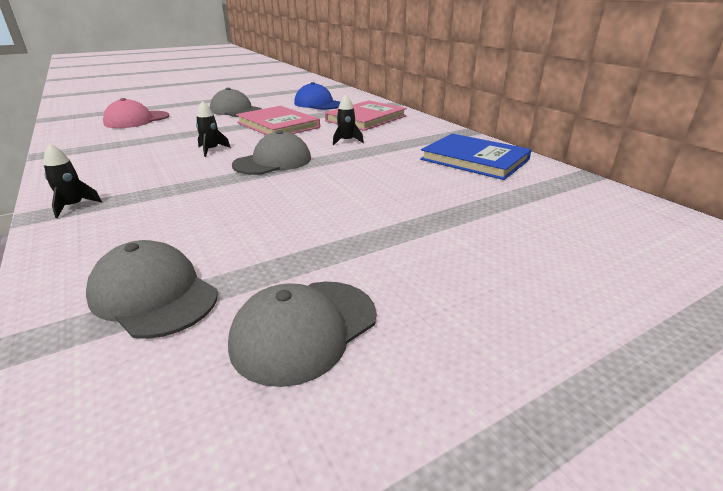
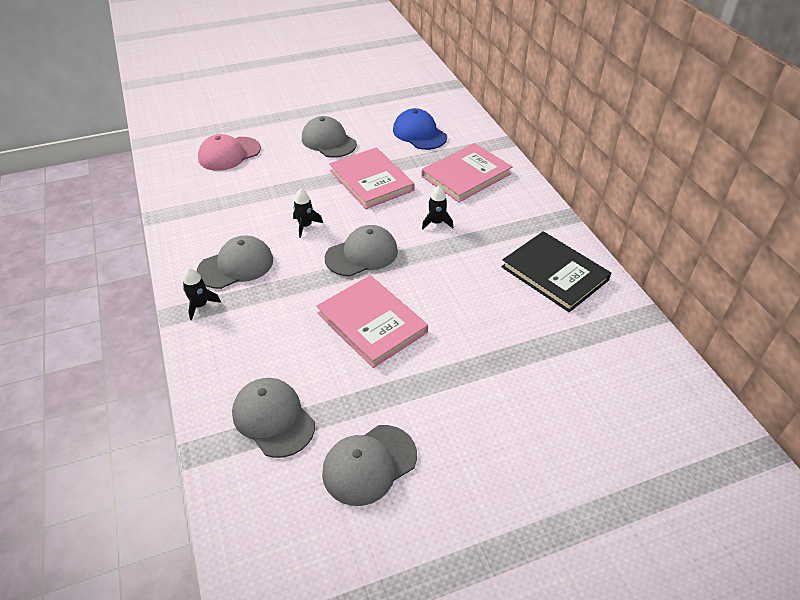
camera: 10 degrees right, 15 degrees up
(128, 177) = (236, 266): none -> grey cap
(290, 202) = (372, 322): none -> pink book
(474, 159) = (554, 273): blue book -> black book

